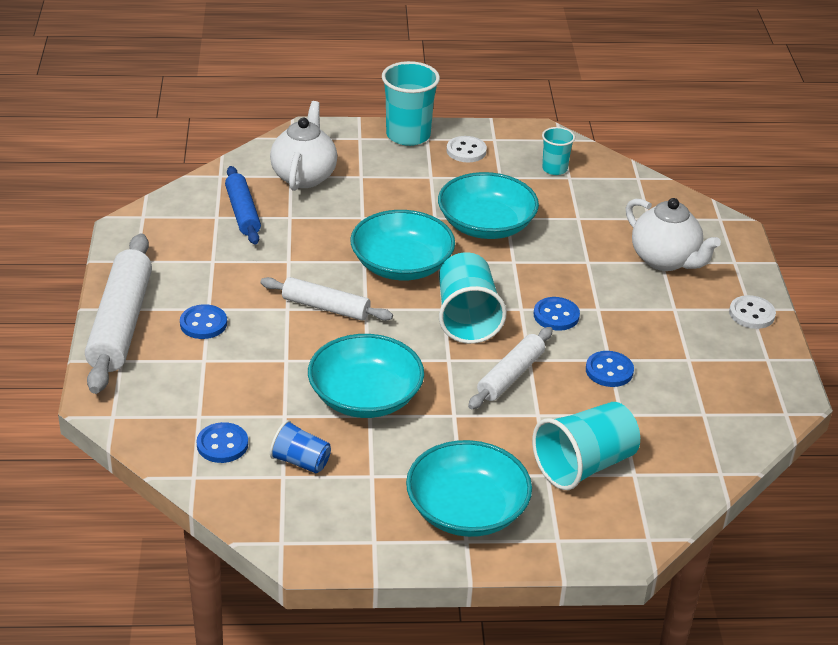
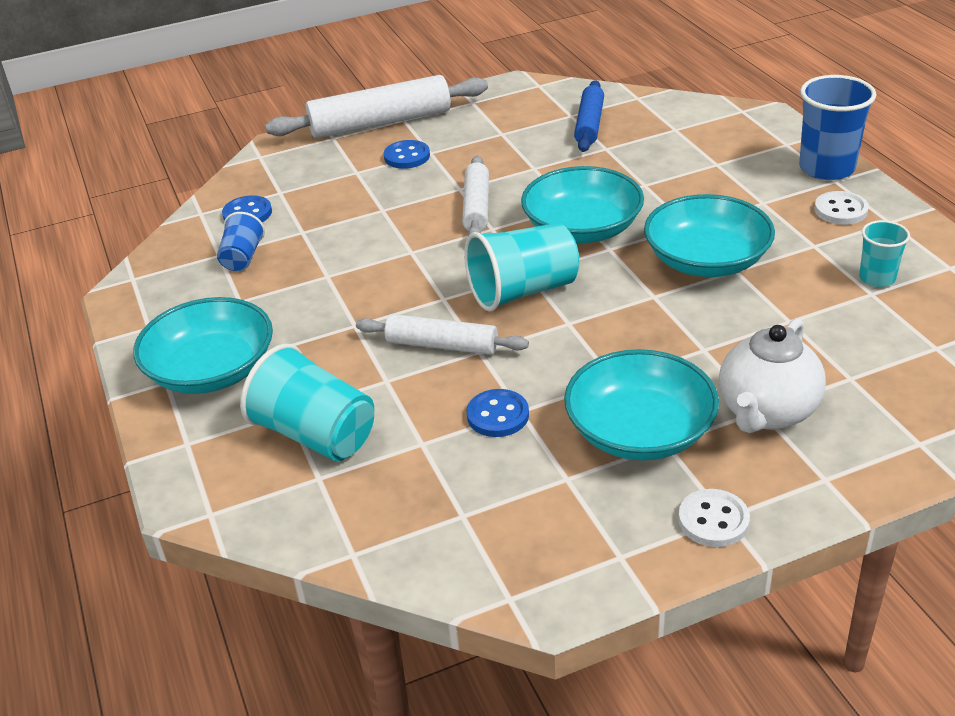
camera: 75 degrees right, 0 degrees up
(242, 212) = (589, 124): blue rolling pin -> blue rolling pin turned 45 degrees counterclockwise
(304, 176) = (681, 135): white teapot -> none
(365, 397) = (353, 266): turquoise bowl -> turquoise bowl (639, 431)
(408, 135) = (827, 168): turquoise cup -> blue cup
(556, 315) = (574, 351): blue button -> none

